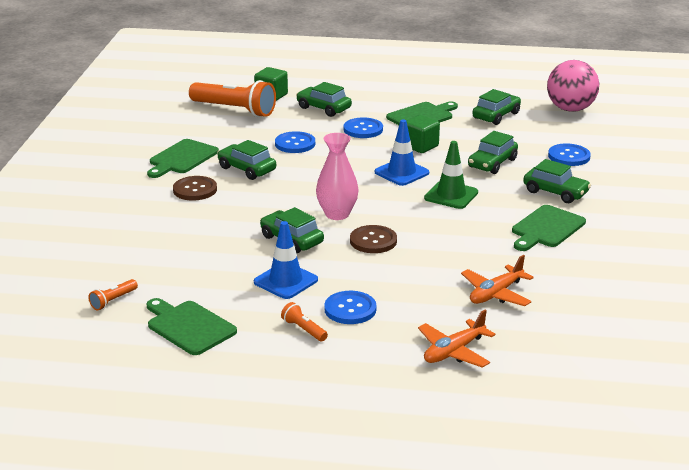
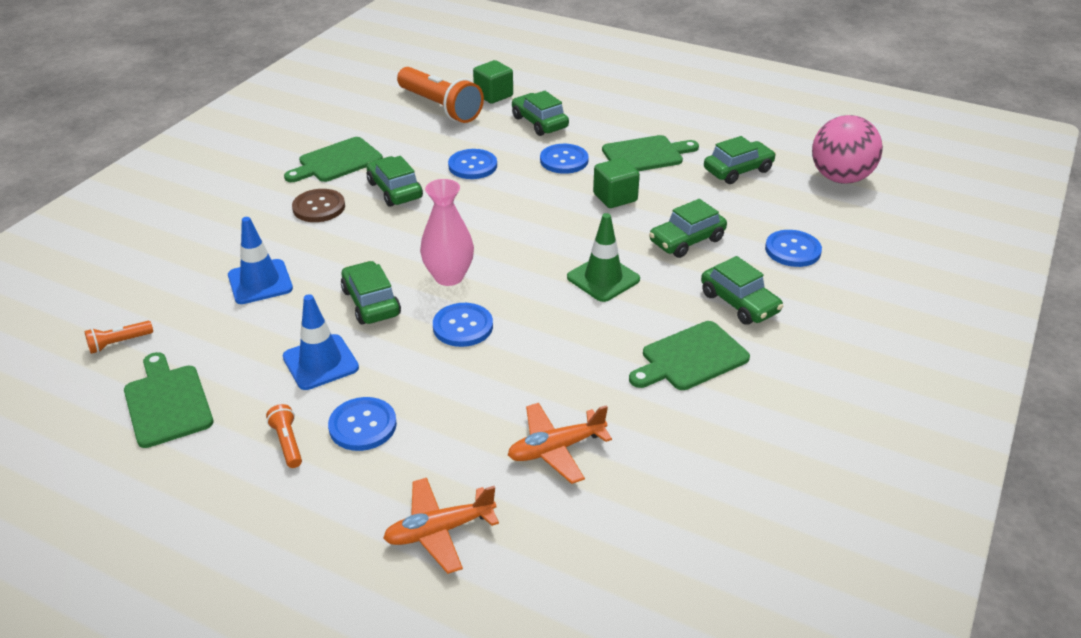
camera: 20 degrees right, 10 degrees up
(373, 241) = (463, 326): brown button -> blue button
(401, 172) = (566, 232): blue traffic cone -> blue traffic cone (260, 282)

